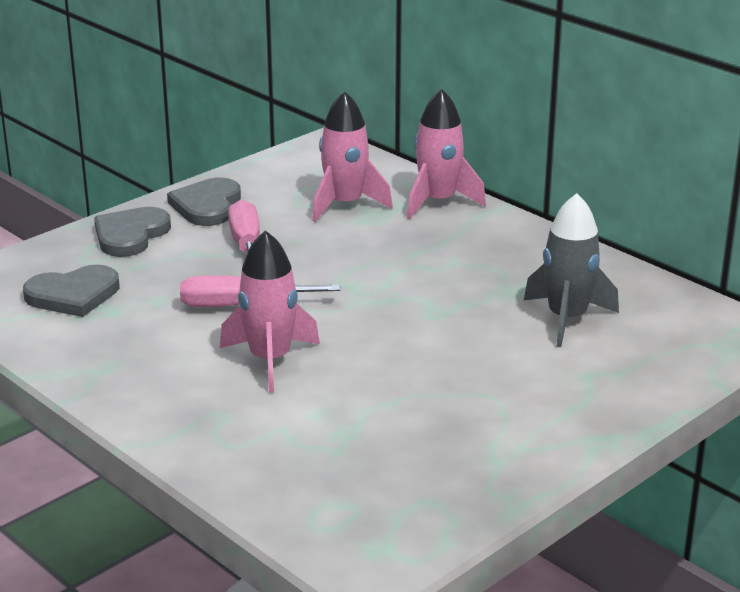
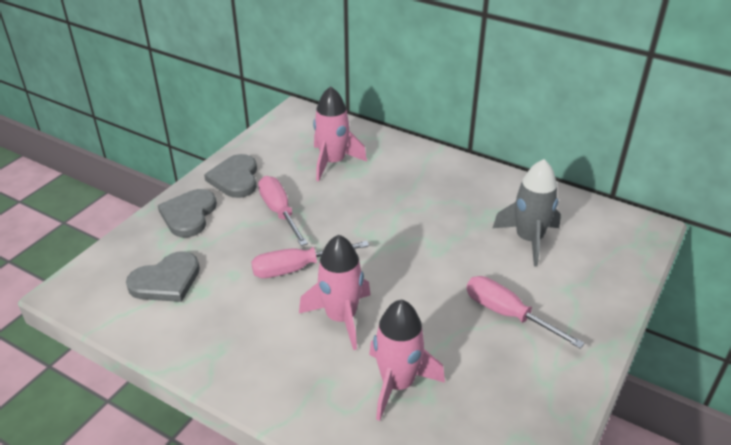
camera: 15 degrees left, 10 degrees up
(438, 202) = (395, 150): pink rocket -> pink rocket (397, 384)
(489, 388) = (507, 314): none -> pink screwdriver

